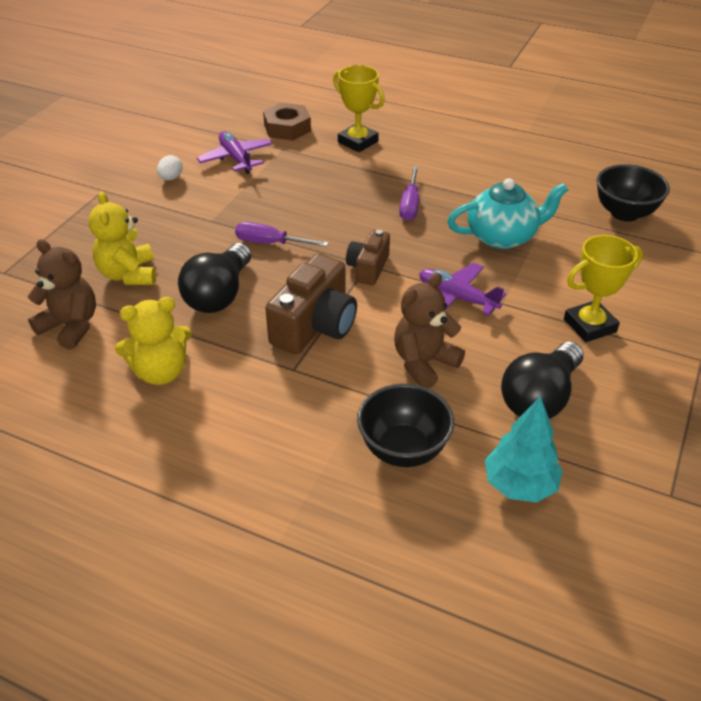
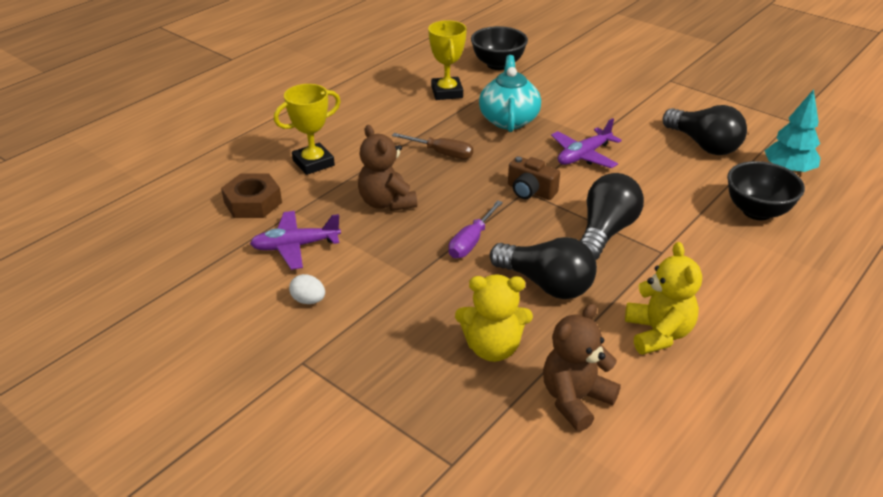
camera: 75 degrees left, 5 degrees down
(315, 325) = (605, 232): brown camera -> black light bulb
(410, 205) = (442, 153): purple screwdriver -> brown screwdriver
(424, 363) = (661, 185): brown teddy bear -> brown teddy bear (386, 202)
(590, 325) = (629, 109): yellow trophy -> yellow trophy (447, 92)

